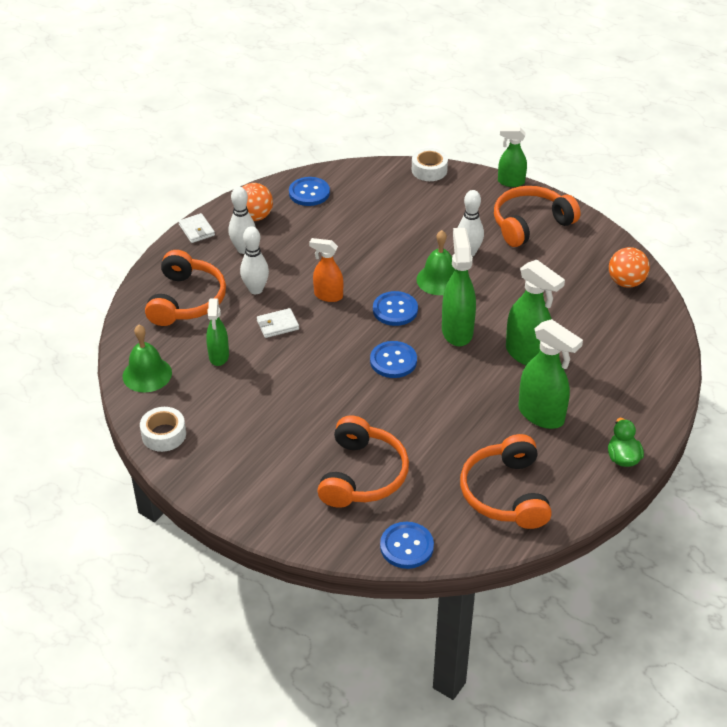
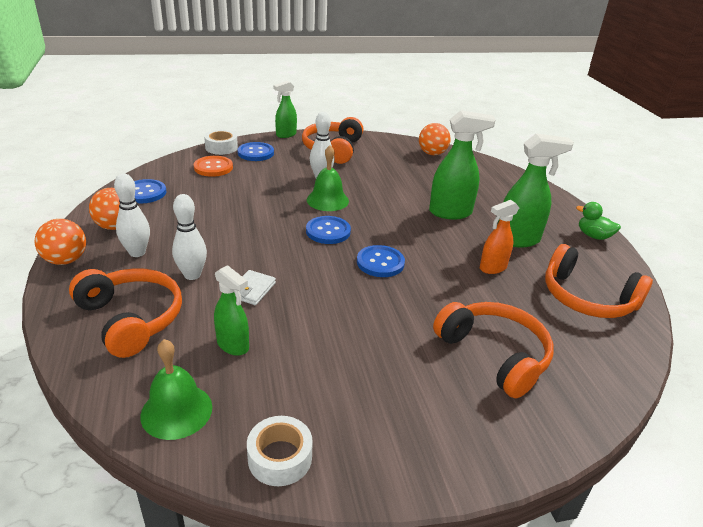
camera: 50 degrees left, 10 degrees down
(196, 230) = (66, 260): white wallet -> orange ball
(328, 295) = (263, 248): orange spray bottle -> orange spray bottle (492, 268)
(393, 192) = (213, 167): none -> orange button
(406, 546) = (610, 383): blue button -> blue button (255, 153)
(457, 331) = (389, 222): green spray bottle -> none

